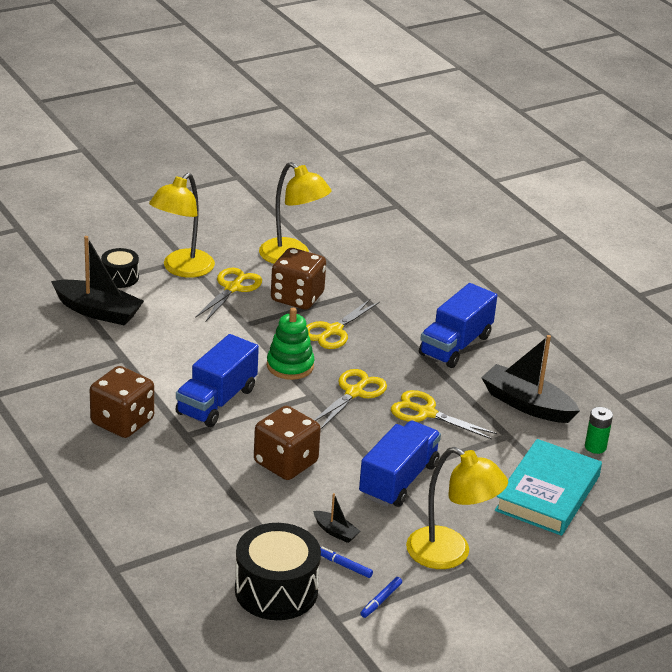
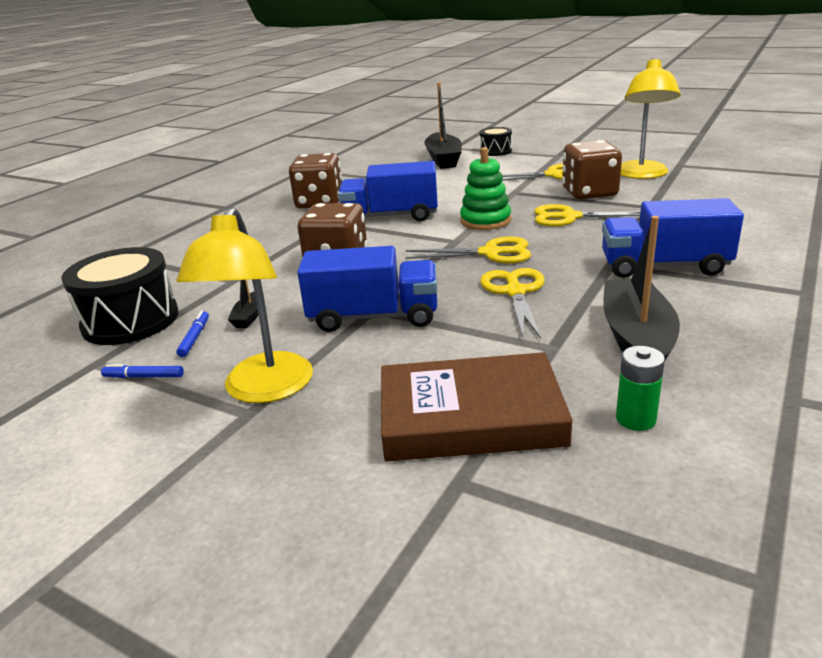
camera: 65 degrees right, 5 degrees down
(182, 269) = (543, 158): yellow lamp -> none
(548, 493) = (470, 417): turquoise book -> brown book

